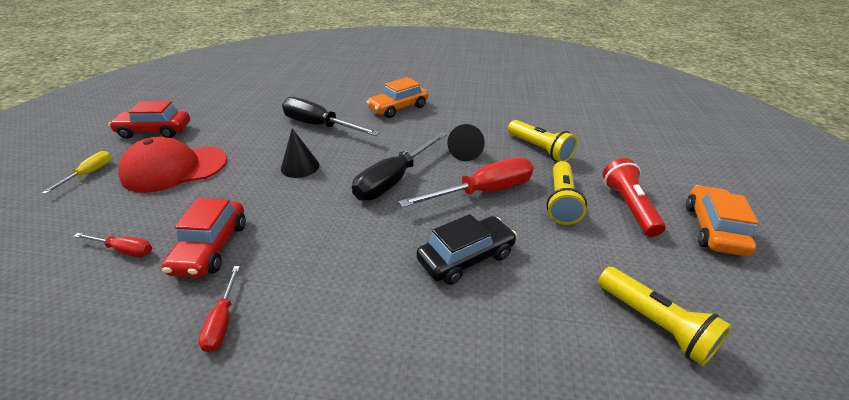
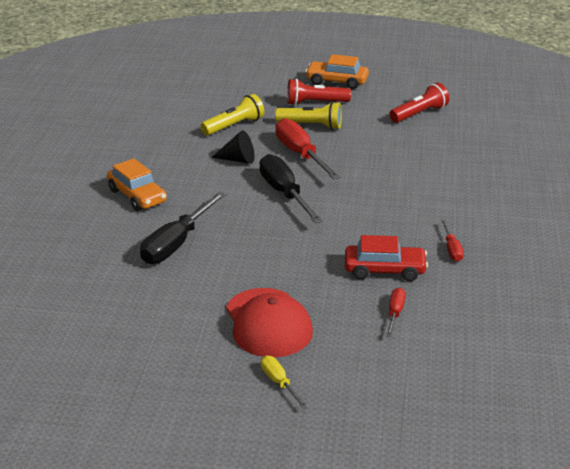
camera: 90 degrees left, 5 degrees down
(89, 173) = (279, 383): yellow screwdriver -> yellow screwdriver turned 45 degrees clockwise
(155, 131) = (178, 366): red car -> none
(223, 321) = (451, 249): red screwdriver -> red screwdriver turned 90 degrees clockwise
(300, 166) = (263, 245): black cone -> none
(394, 180) = (284, 194): black screwdriver -> black screwdriver turned 150 degrees counterclockwise
(466, 257) = (377, 164): black car -> none
(654, 324) = (419, 114): yellow flashlight -> red flashlight

